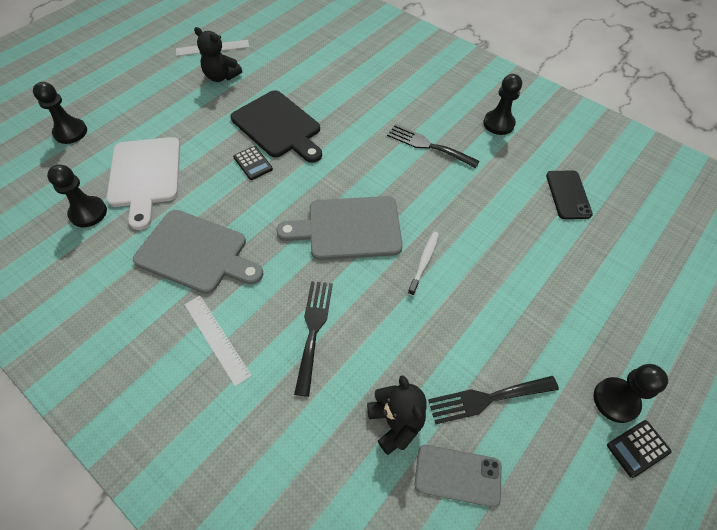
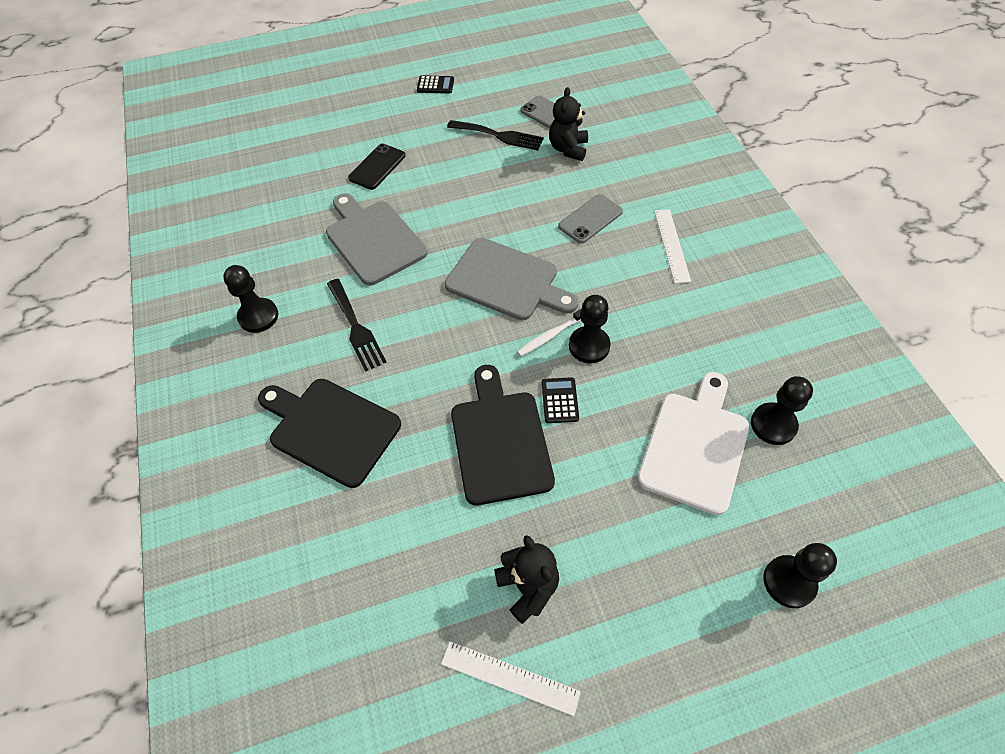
camera: 145 degrees left, 0 degrees up
(196, 253) = (664, 323): grey cutting board -> grey cutting board (373, 239)
(313, 329) = (590, 219): black fork -> grey phone
(385, 91) = (330, 429): none -> black cutting board
(424, 262) = (465, 226): white toothbrush -> white toothbrush (551, 335)
(568, 195) = (289, 220): black phone -> black phone (377, 167)
(615, 400) = (422, 105): black pawn -> black pawn (589, 346)

